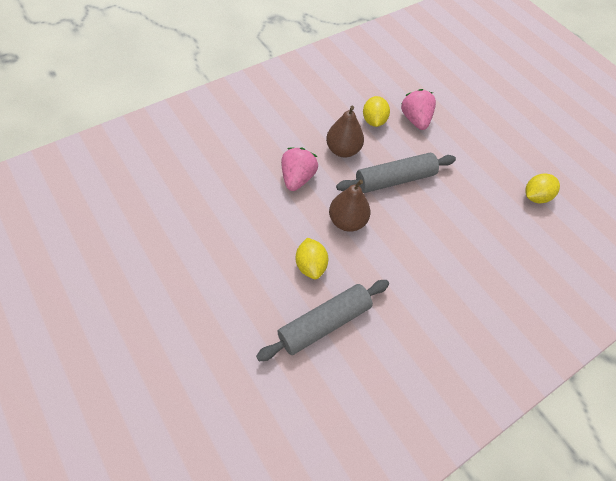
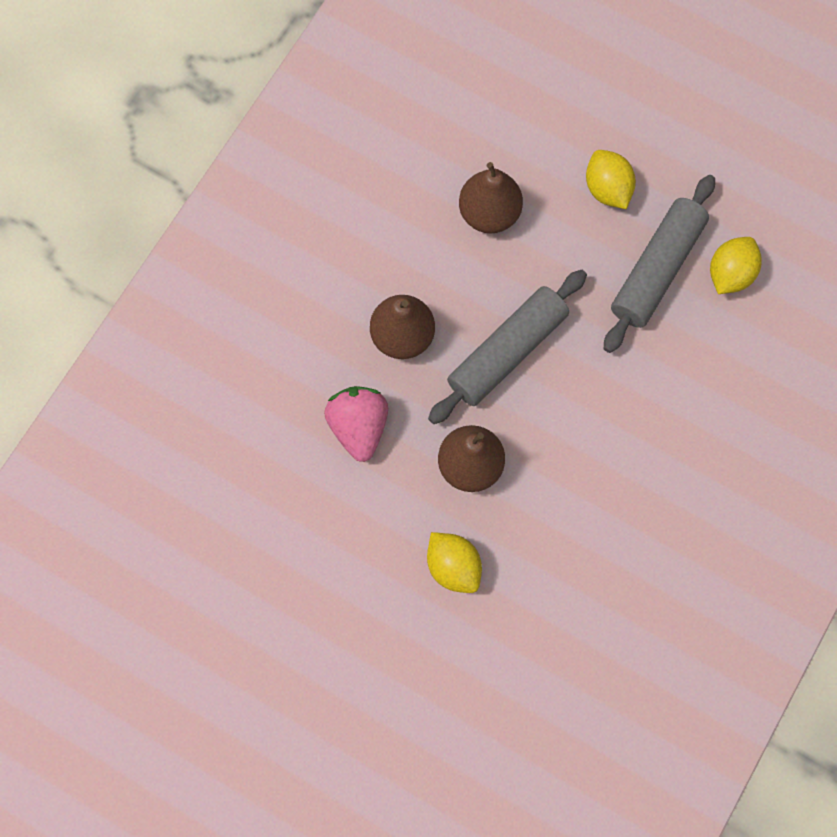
camera: 20 degrees left, 15 degrees up
(324, 323) = (515, 644): grey rolling pin -> grey rolling pin (656, 269)
(373, 121) = (424, 251): yellow lemon -> yellow lemon (607, 189)
(415, 119) = (489, 213): pink strawberry -> brown pear

